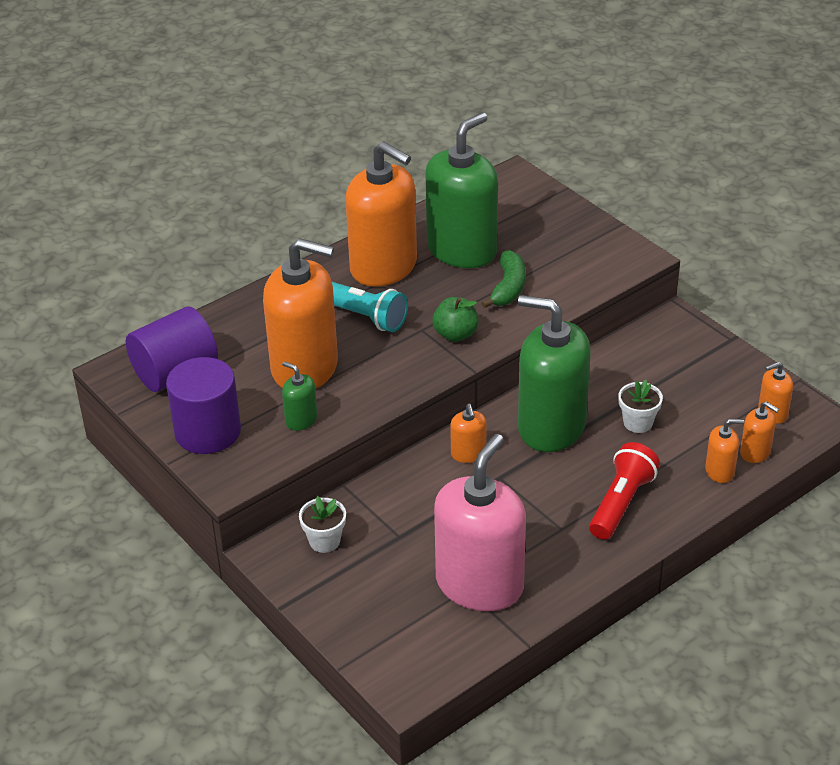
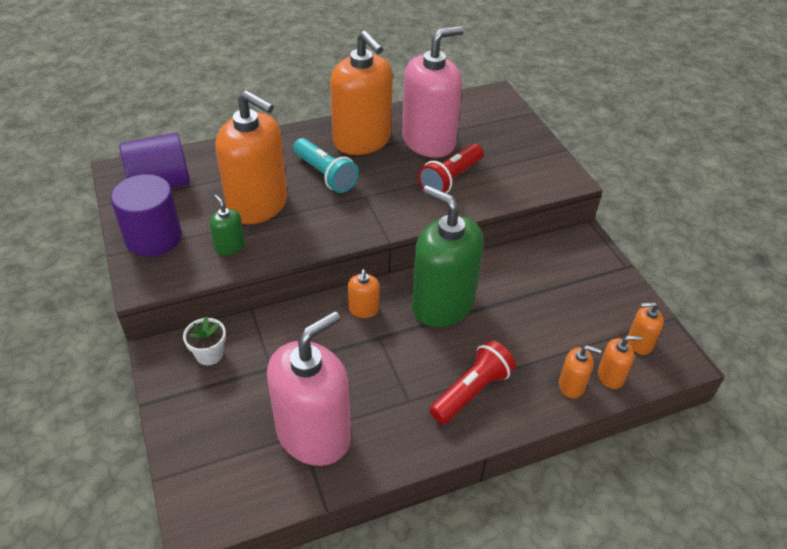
camera: 15 degrees right, 5 degrees up
(455, 334) = (389, 207): green apple -> none
(462, 250) = (428, 141): green soap dispenser -> pink soap dispenser
(508, 288) = (450, 179): green banana -> red flashlight
(638, 423) = (517, 320): white flower pot -> none
(755, 452) = (610, 376): orange soap dispenser -> orange soap dispenser turned 60 degrees counterclockwise

